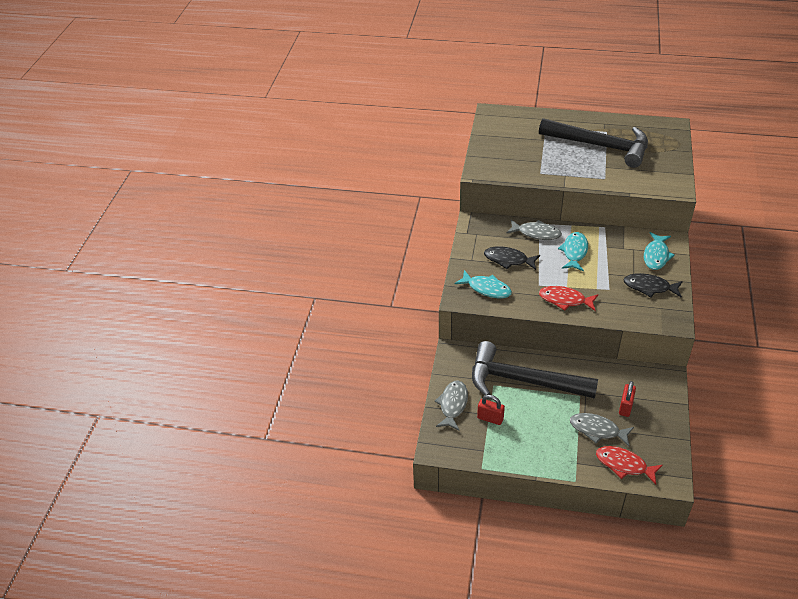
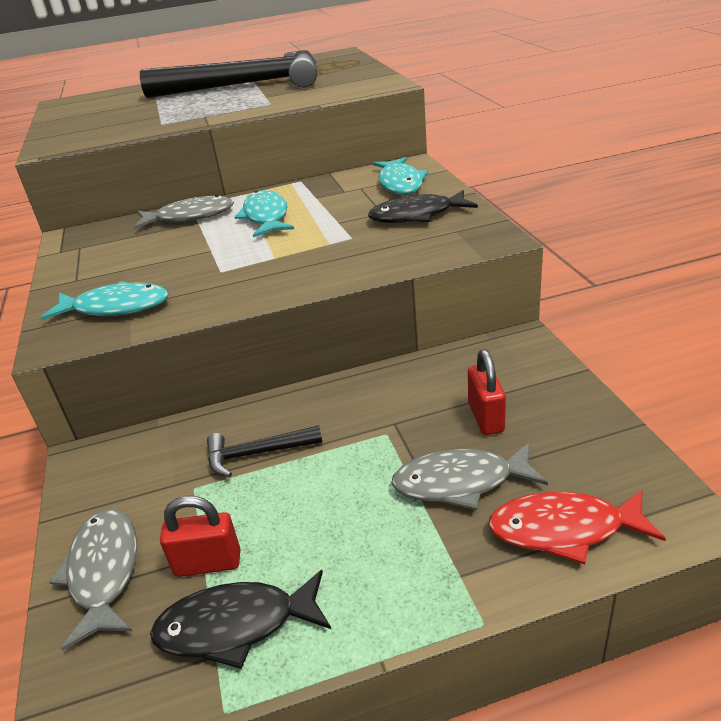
camera: 25 degrees left, 10 degrees down
(508, 260) = (149, 259): black fish -> black fish (236, 625)
(523, 381) = (257, 453): black hammer -> black hammer, size x0.40
(565, 300) = (280, 274): red fish -> none

